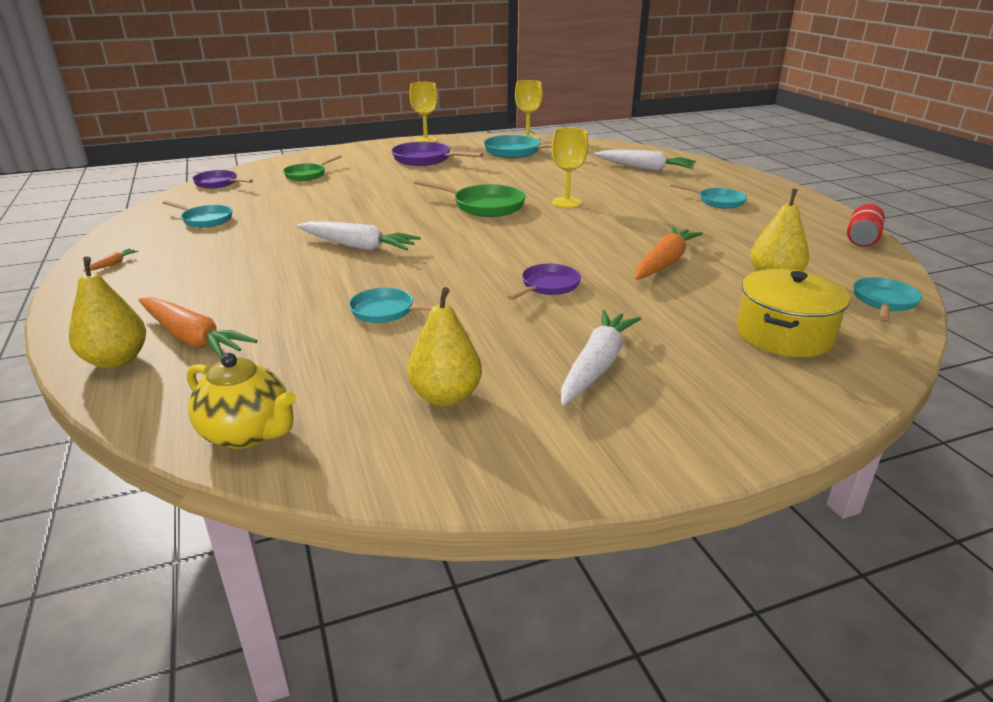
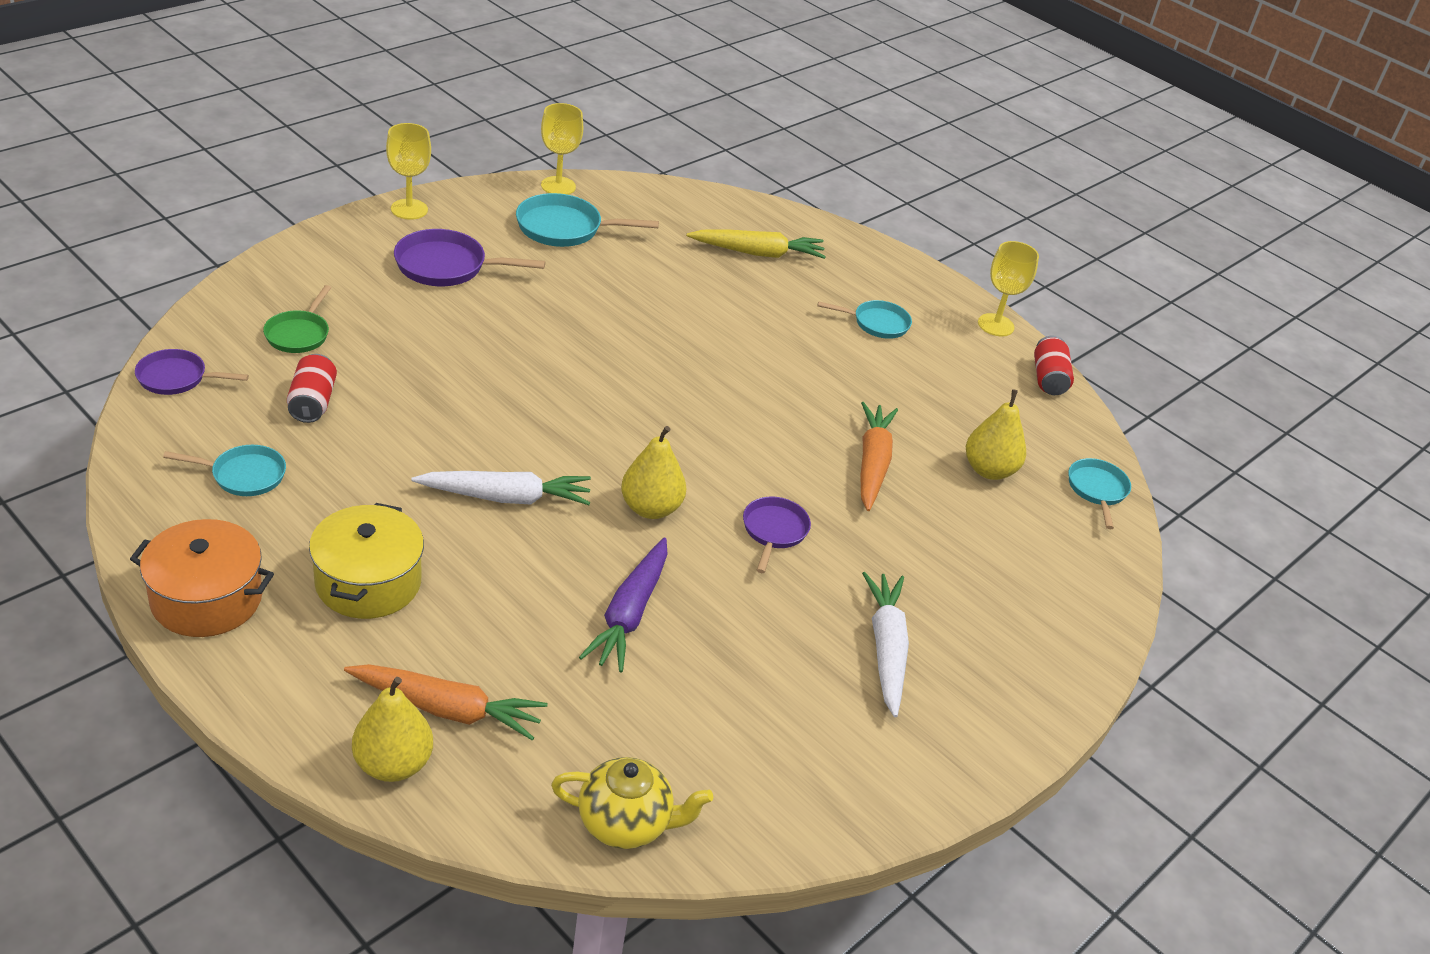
camera: 30 degrees left, 10 degrees up
(112, 264) = (207, 599): orange carrot -> orange pot
(283, 198) = (312, 402): none -> red can
(386, 311) = (629, 614): turquoise pan -> purple carrot
(445, 396) = (774, 726): yellow pear -> yellow pear (651, 508)
(484, 206) = (606, 378): green pan -> none
(566, 202) = (703, 353): yellow goblet -> yellow goblet (995, 325)
(645, 168) = (758, 253): white carrot -> yellow carrot
(784, 334) = (1028, 563): yellow pot -> yellow pot (368, 582)

